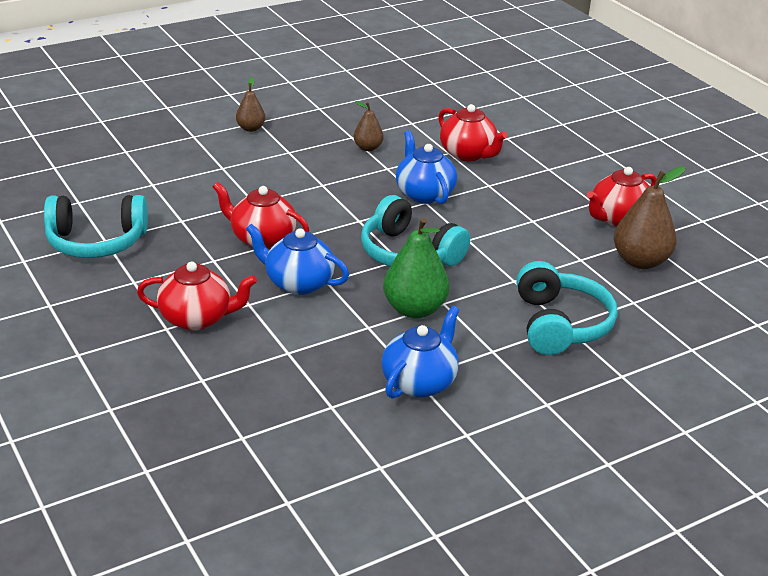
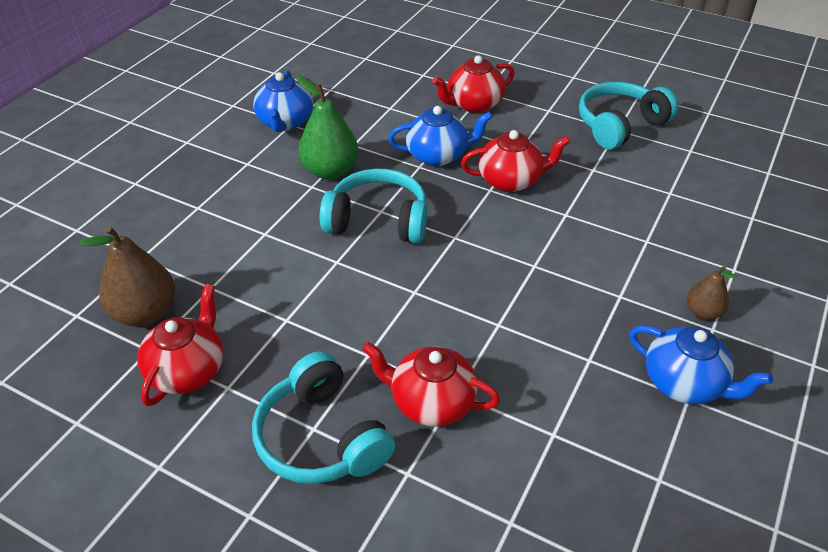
camera: 150 degrees right, 10 degrees up
(368, 148) = (551, 348): brown pear -> none
(424, 194) = (426, 303): blue teapot -> blue teapot (684, 383)
(560, 324) = (202, 206): turquoise headphones -> turquoise headphones (321, 437)

